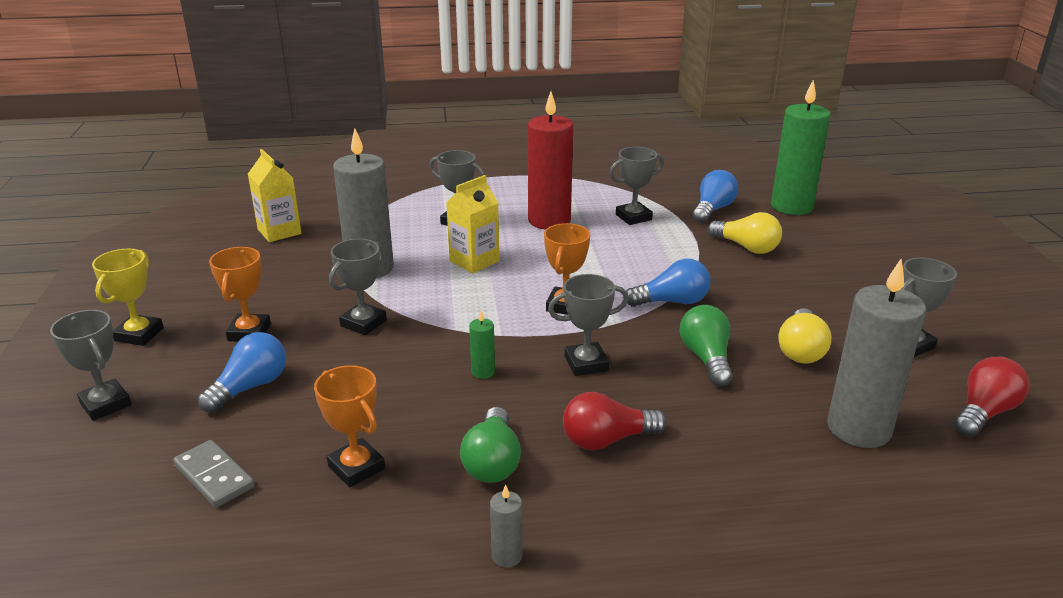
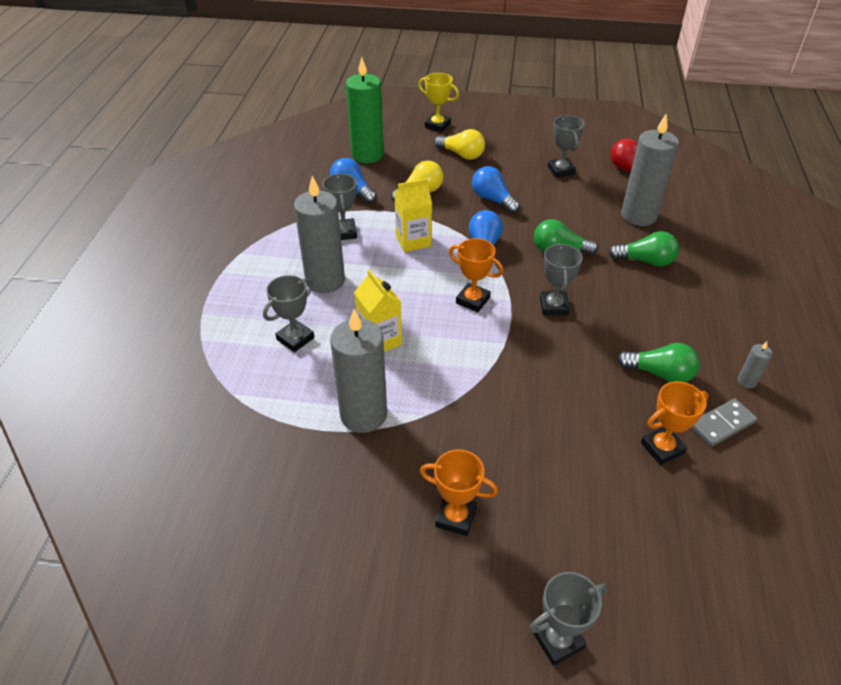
camera: 75 degrees left, 15 degrees up
(139, 334) = (433, 621): yellow trophy -> yellow trophy (437, 125)
(214, 476) = (669, 541): grey domino -> grey domino (722, 424)
(250, 387) = (549, 516): blue light bulb -> blue light bulb (493, 199)
(279, 231) = (243, 488): yellow carton -> yellow carton (413, 241)
(363, 323) = (463, 428): grey trophy -> none
(483, 372) = (554, 361): green candle -> none
(549, 221) = (325, 280): red candle -> grey candle
(607, 440) = (640, 315): red light bulb -> none
(740, 440) = (645, 261): none -> green light bulb
(801, 350) = (558, 211): yellow light bulb -> yellow light bulb (461, 154)

